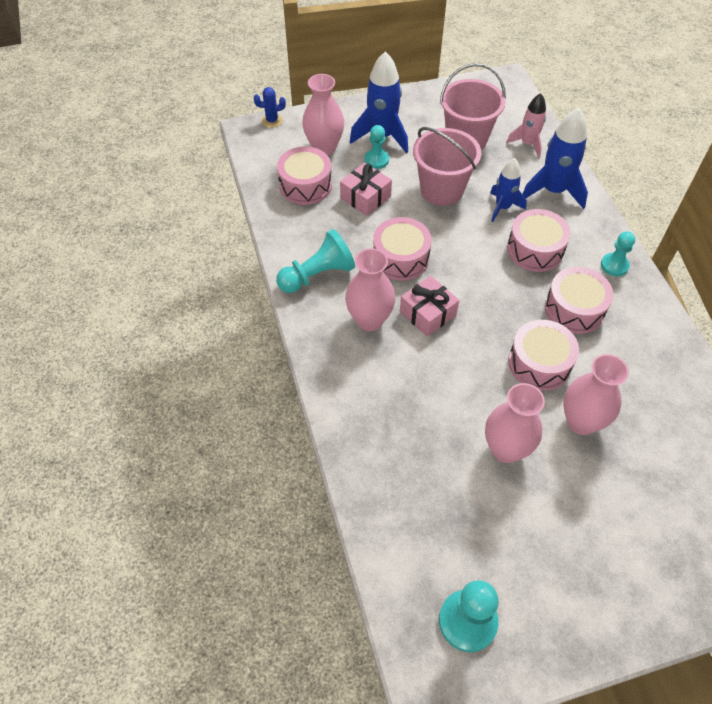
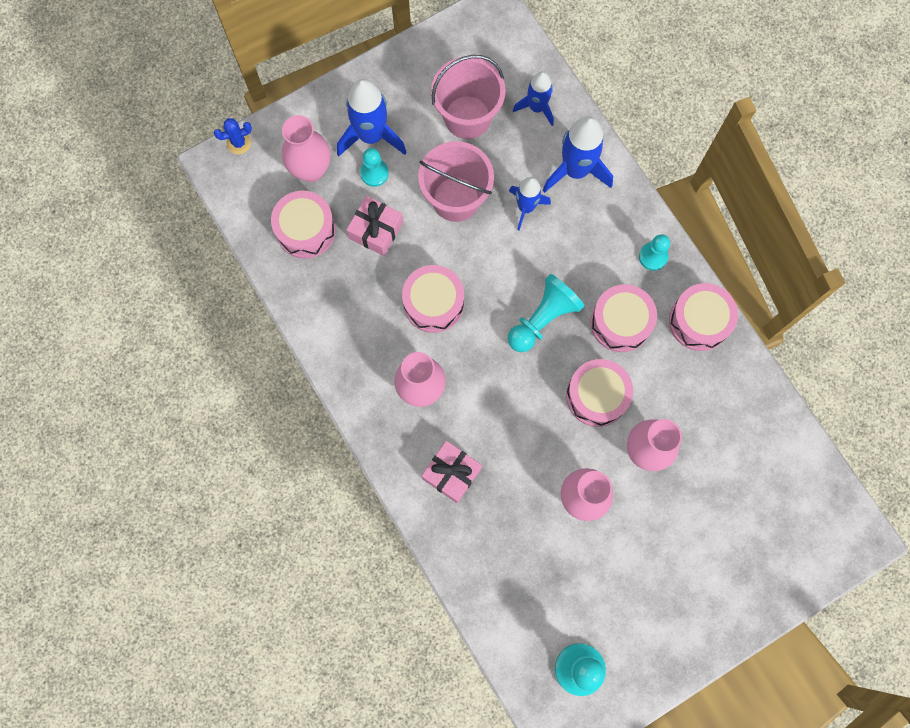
camera: 15 degrees left, 20 degrees up
(317, 275) = (353, 347): turquoise pawn -> turquoise pawn (543, 319)
(427, 313) = (477, 366): pink gift -> pink gift (451, 473)
(527, 144) = (536, 108): pink rocket -> blue rocket
(535, 250) = (569, 257): pink drum -> pink drum (699, 321)

